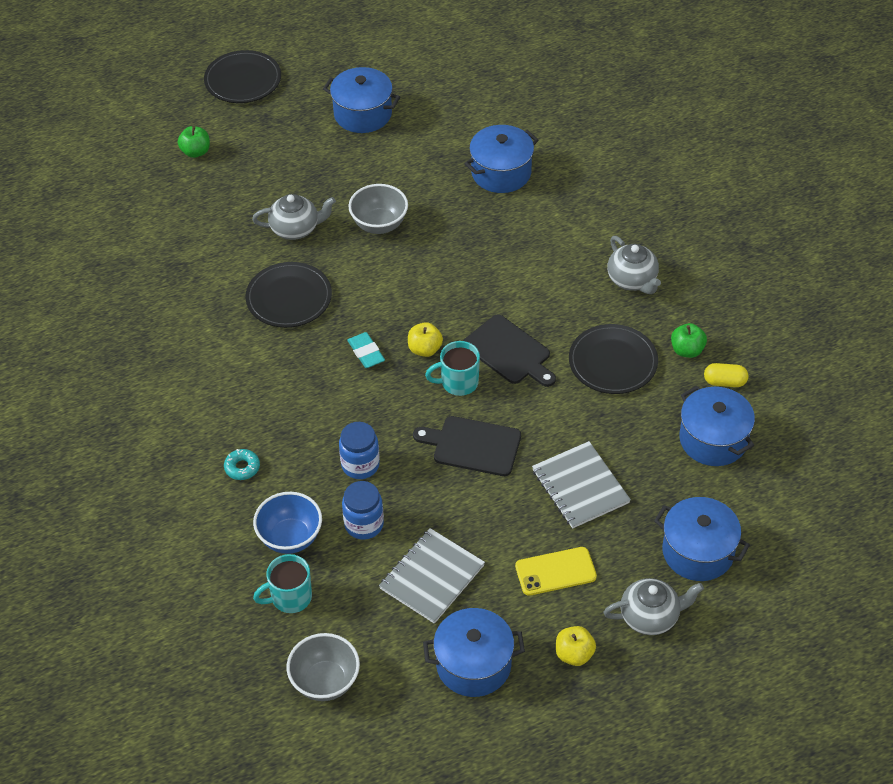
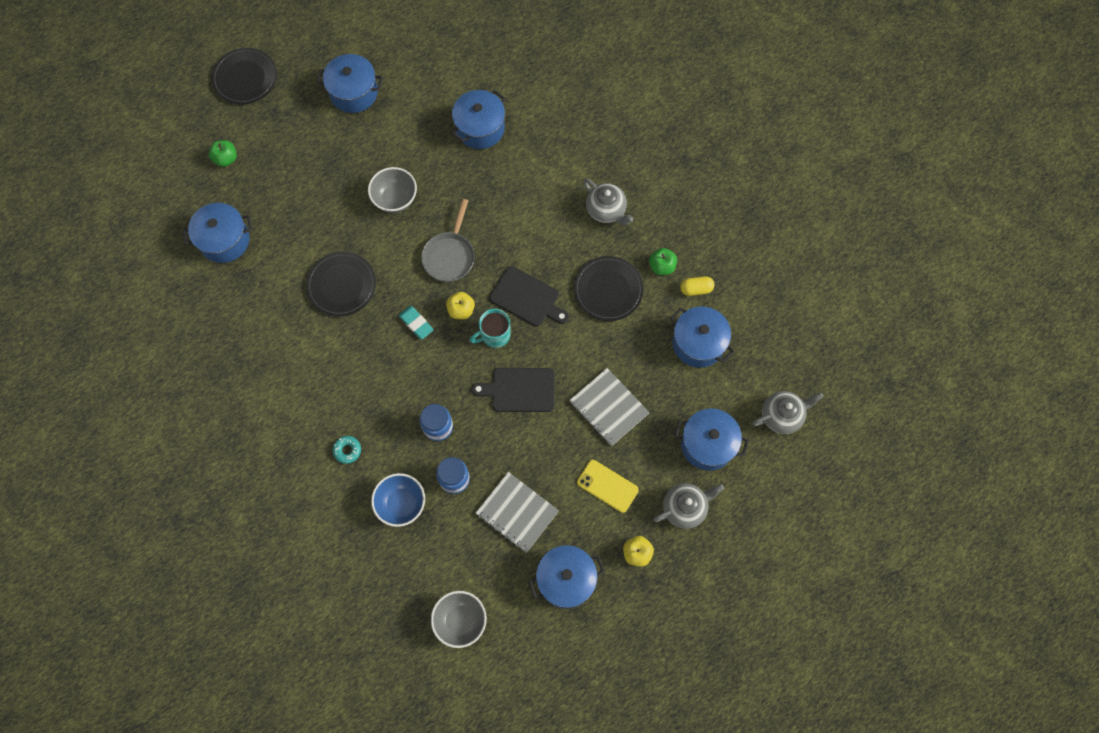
camera: 15 degrees left, 20 degrees up
(167, 229) = (224, 240): none -> blue pot
(290, 597) = (415, 556): turquoise mug -> none
(295, 229) = (329, 218): grey teapot -> grey teapot (782, 416)
(427, 292) = (450, 256): none -> grey pan
(432, 577) = (517, 513): grey notebook -> grey notebook turned 75 degrees counterclockwise
(555, 571) = (607, 486): yellow phone -> yellow phone turned 60 degrees clockwise

